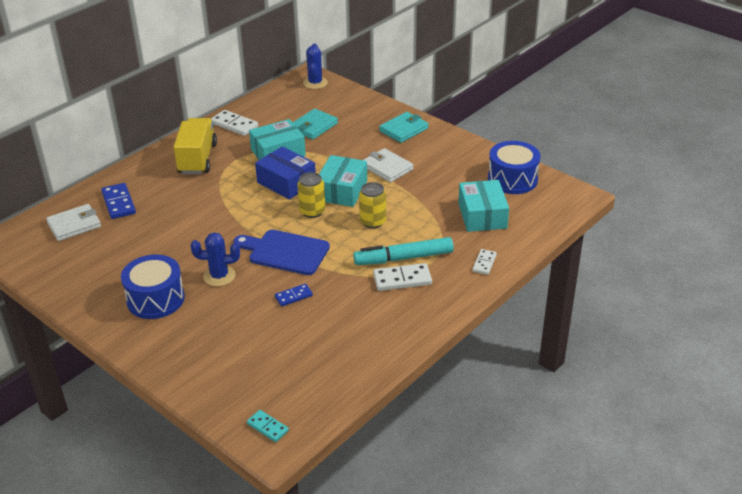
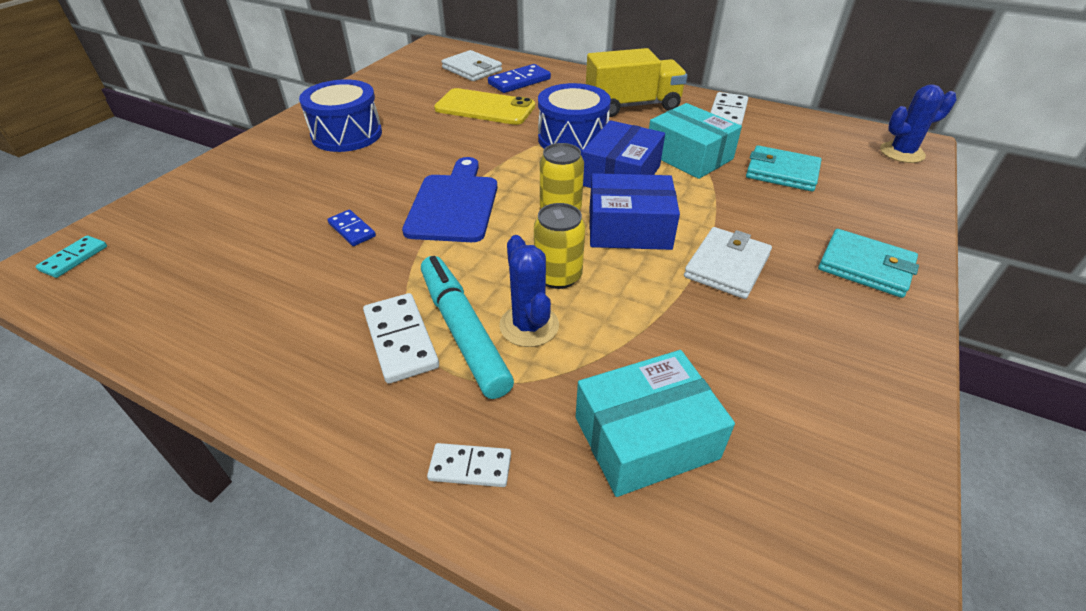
camera: 75 degrees right, 5 degrees up
(155, 225) = (485, 108): none -> yellow phone
(219, 276) = (393, 165): blue cactus -> blue cactus (529, 325)
(342, 190) = (629, 228): turquoise box -> blue box
(512, 179) = (827, 482): blue drum -> blue drum (572, 139)

